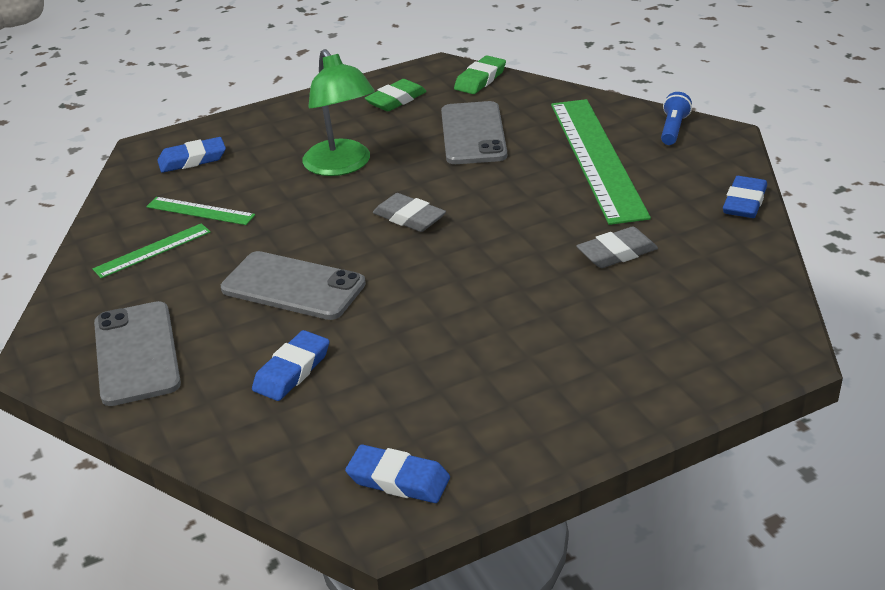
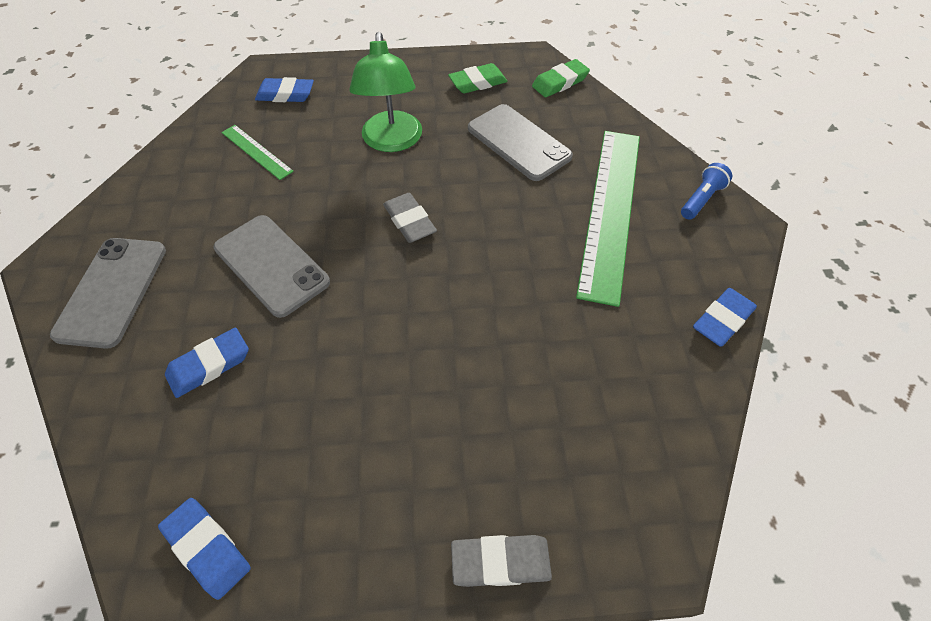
camera: 20 degrees right, 20 degrees up
(152, 250) = (196, 181): green ruler -> none
(473, 134) = (518, 142): grey phone -> grey phone turned 60 degrees counterclockwise
(617, 253) = (564, 338): grey eraser -> grey eraser (500, 562)

